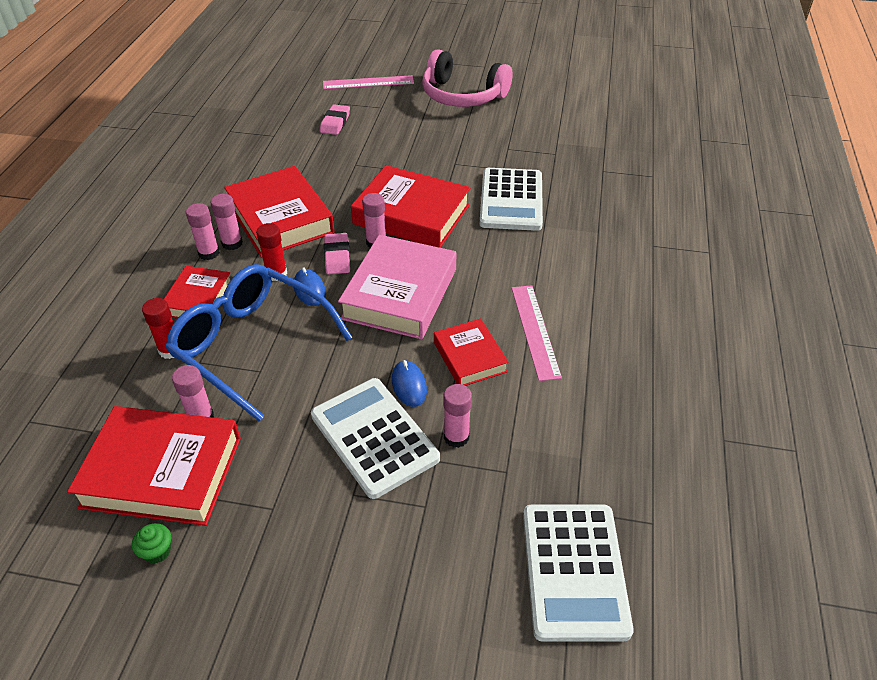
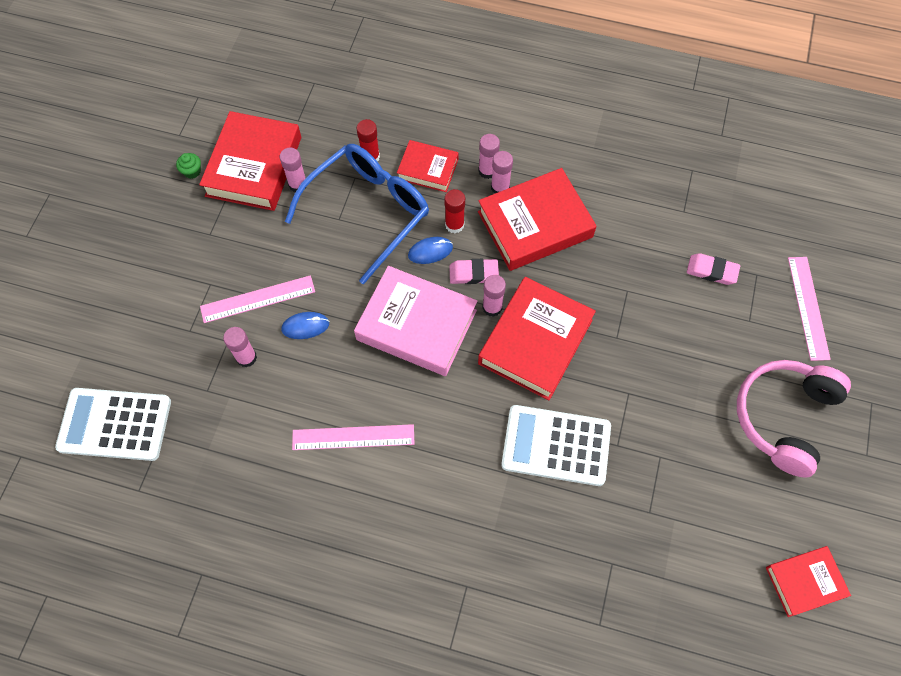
camera: 95 degrees right, 20 degrees up
(374, 437) = (258, 299): white calculator -> pink ruler
(470, 357) = (329, 377): red book -> red book (804, 582)

